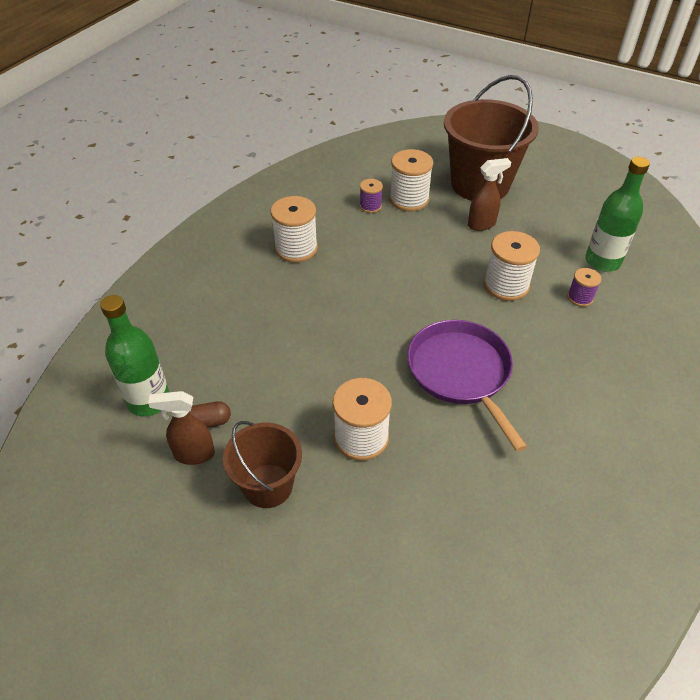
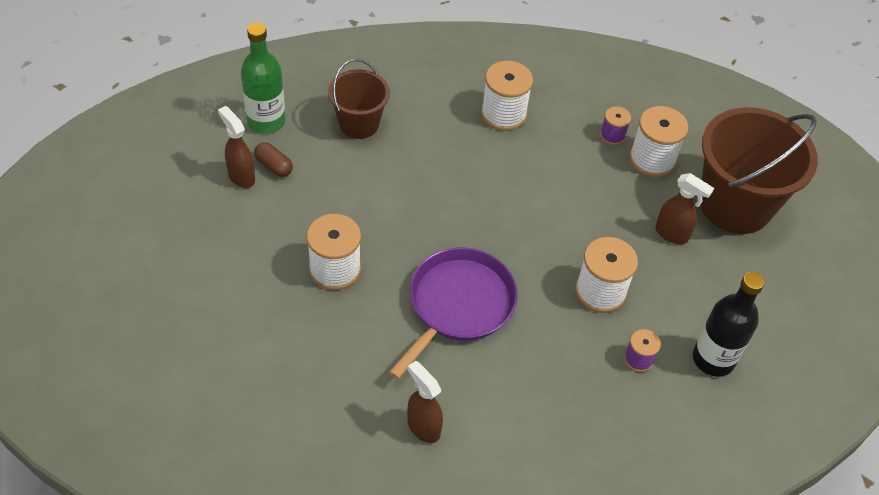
camera: 50 degrees right, 5 degrees up
(268, 485) = (248, 235): brown bucket -> brown bucket (359, 124)
(570, 461) = (423, 427): none -> brown spray bottle
(602, 261) = (713, 359): green bottle -> black bottle

